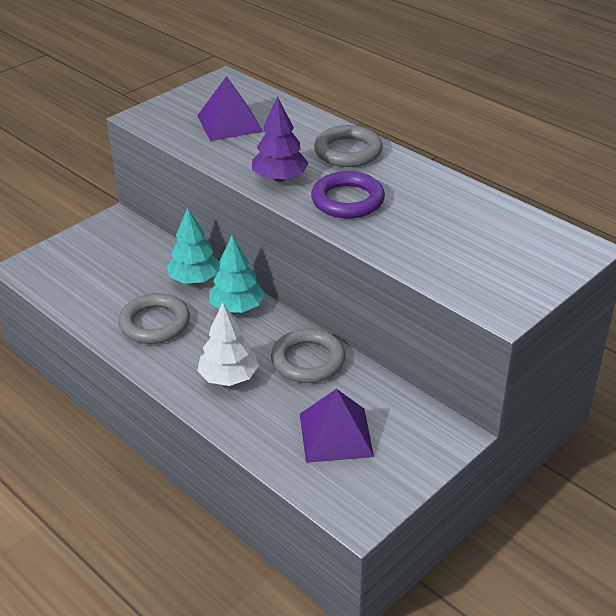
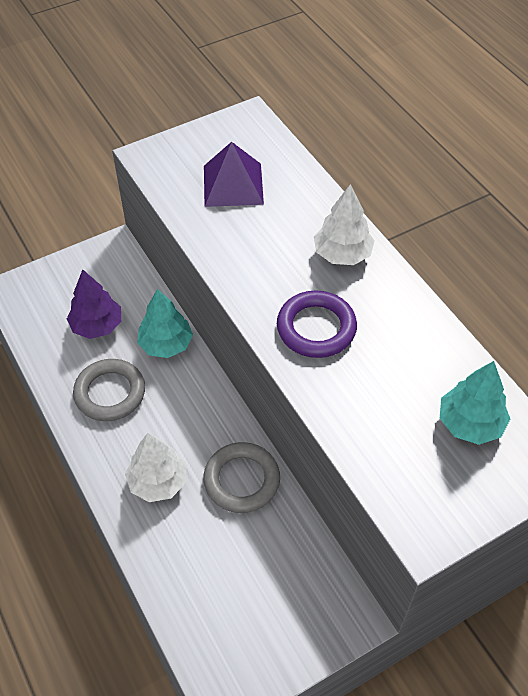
camera: 15 degrees right, 15 degrees up
(237, 307) = (195, 392): turquoise tree -> turquoise tree (470, 423)
(280, 178) = (257, 278): purple tree -> purple tree (97, 326)
(336, 435) = (237, 584): purple pyramid -> none
(348, 151) = (342, 254): grey ring -> white tree

